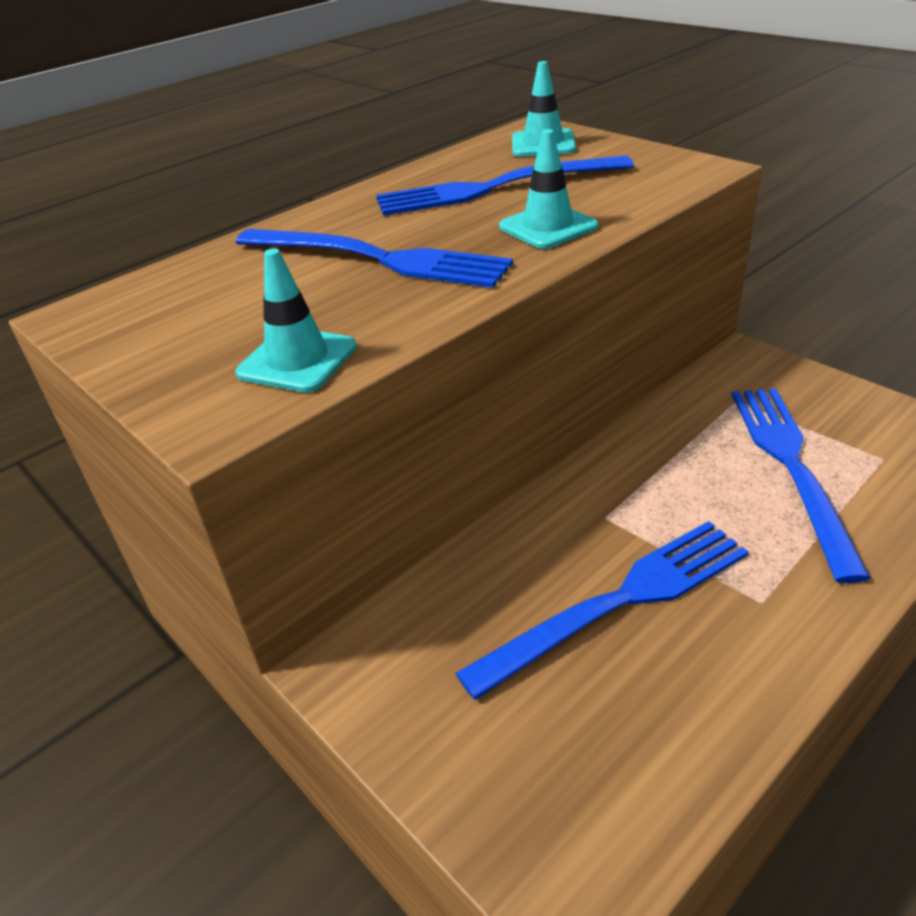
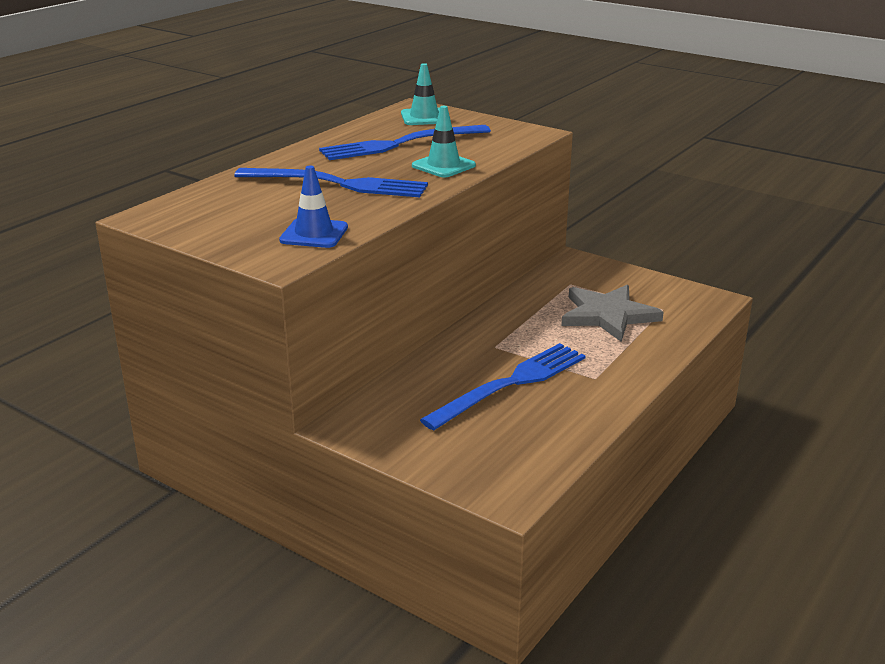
camera: 15 degrees left, 10 degrees down
(297, 360) = (314, 234): turquoise traffic cone -> blue traffic cone
(791, 466) = (608, 315): blue fork -> grey star

